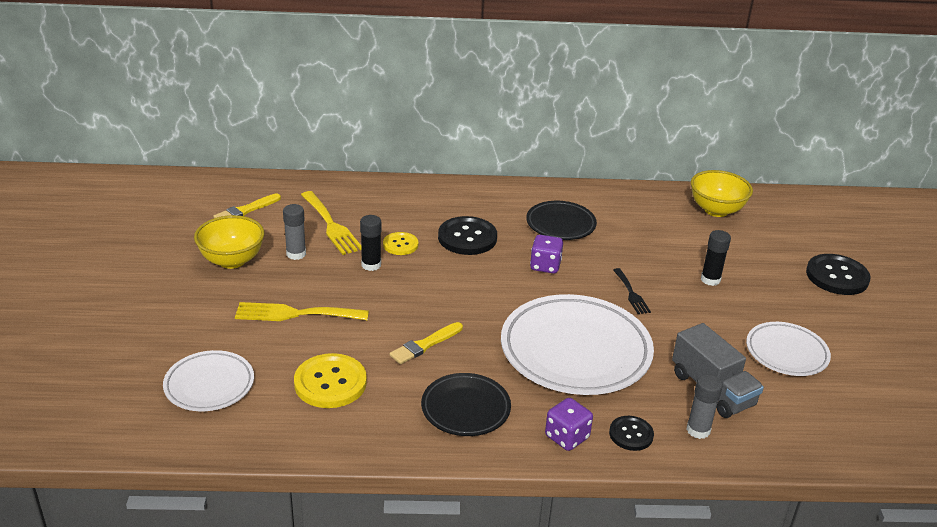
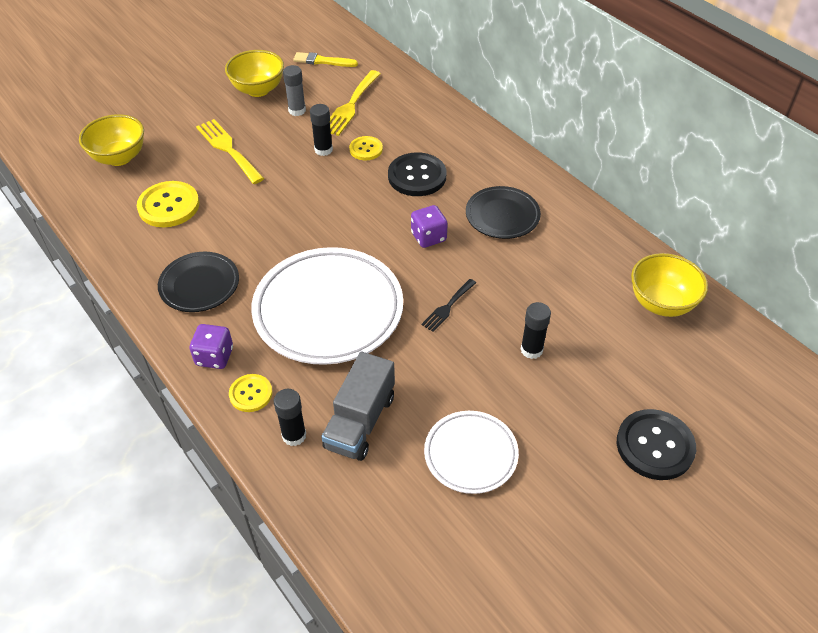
camera: 55 degrees right, 15 degrees up
(209, 385) = (119, 157): white plate -> yellow bowl
(425, 345) = (254, 226): yellow brush -> none
(631, 434) = (251, 394): black button -> yellow button
(698, 430) = (294, 435): grey glue stick -> black glue stick

